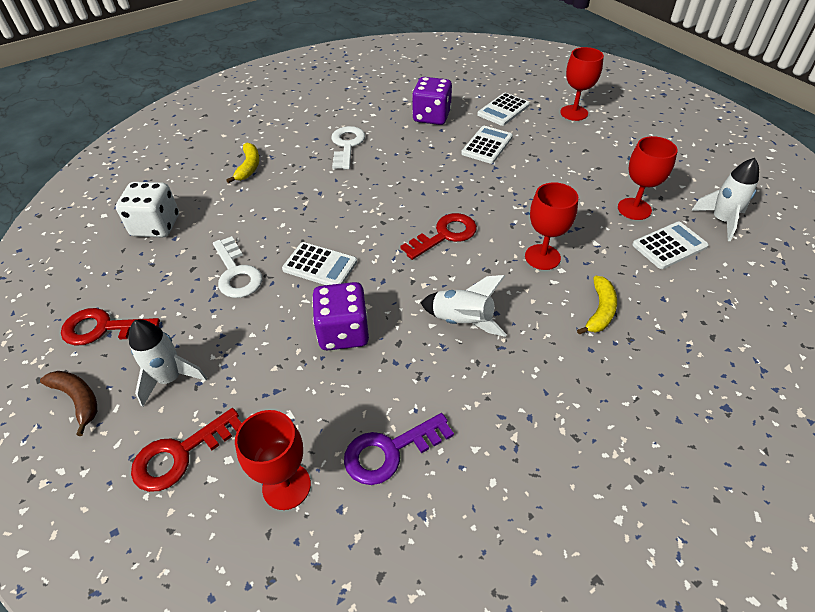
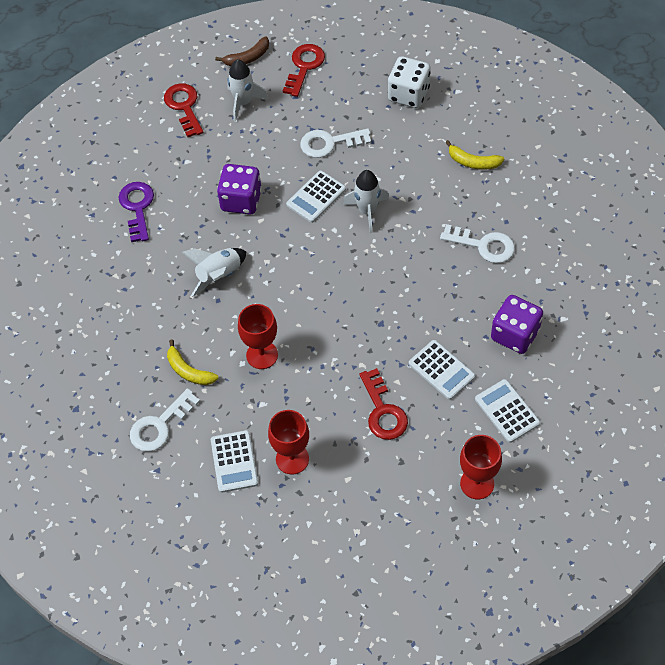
camera: 110 degrees right, 10 degrees up
(286, 486) = (140, 154): red goblet -> none
(445, 235) = (317, 292): red key -> red key (383, 411)
(680, 315) = (160, 425): none -> white key
(721, 221) = (247, 527): white rocket -> white rocket (367, 211)

